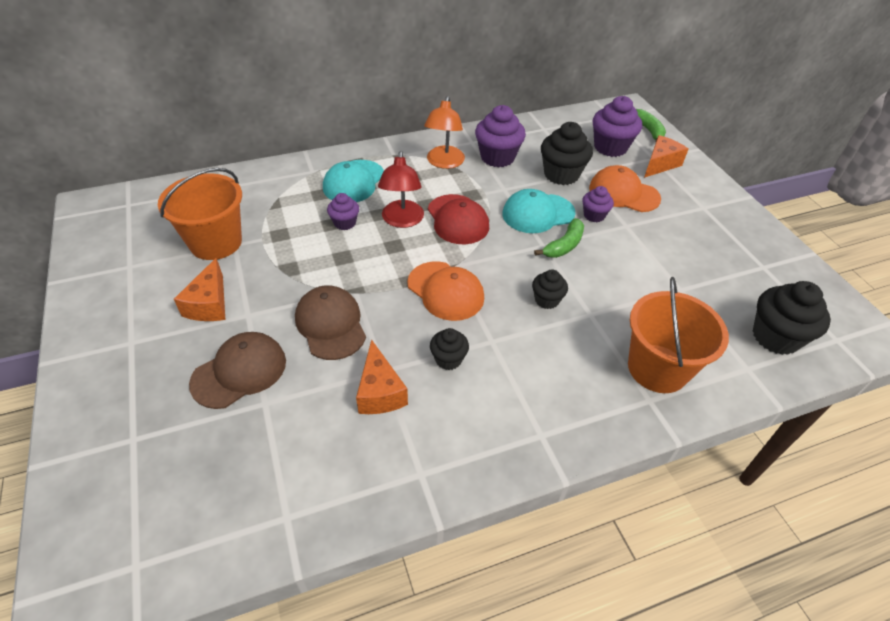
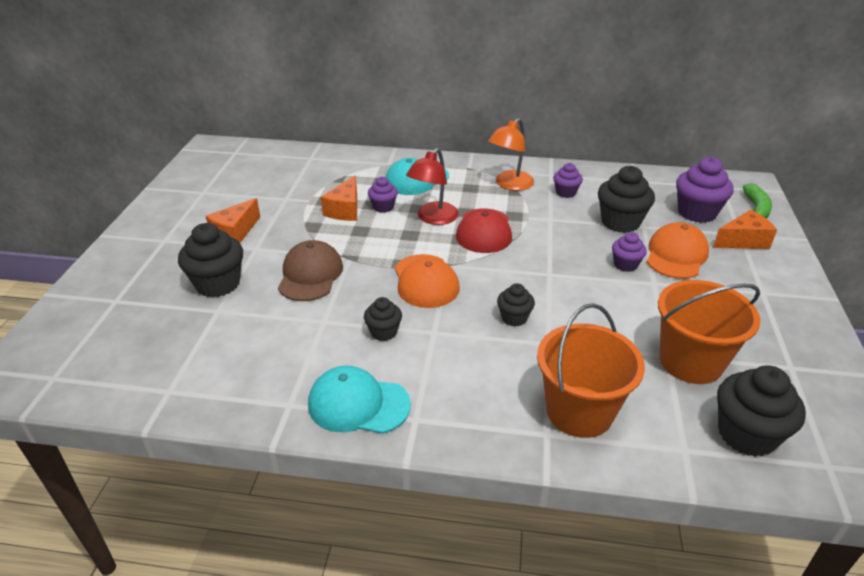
camera: 30 degrees right, 10 degrees down
(216, 242) = (274, 193): orange bucket -> orange bucket (690, 361)
(239, 372) = (218, 284): brown cap -> black cupcake
(380, 392) = (308, 335): orange cheese -> orange cheese (345, 210)
(497, 157) = (565, 192): purple cupcake -> purple cupcake, size x0.56
(538, 213) = (567, 247): turquoise cap -> turquoise cap (358, 404)
(564, 245) = (570, 280): green banana -> none
(623, 193) = (676, 255): orange cap -> orange cap turned 60 degrees clockwise

